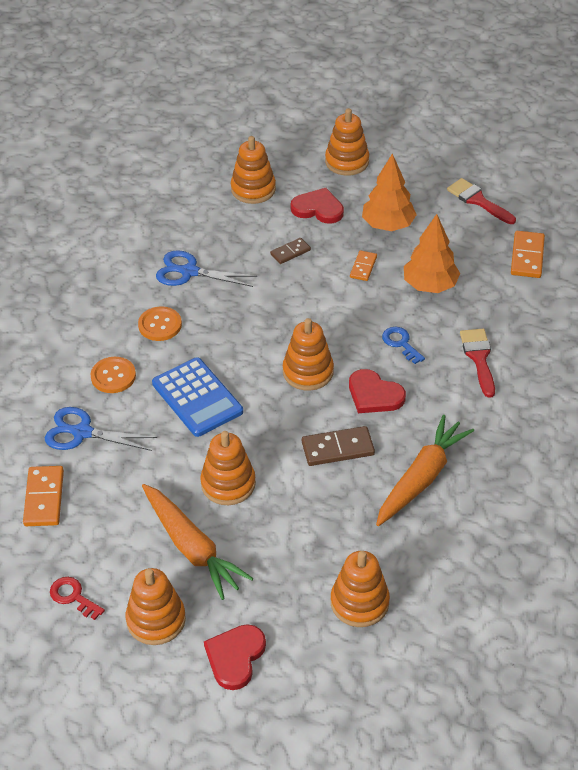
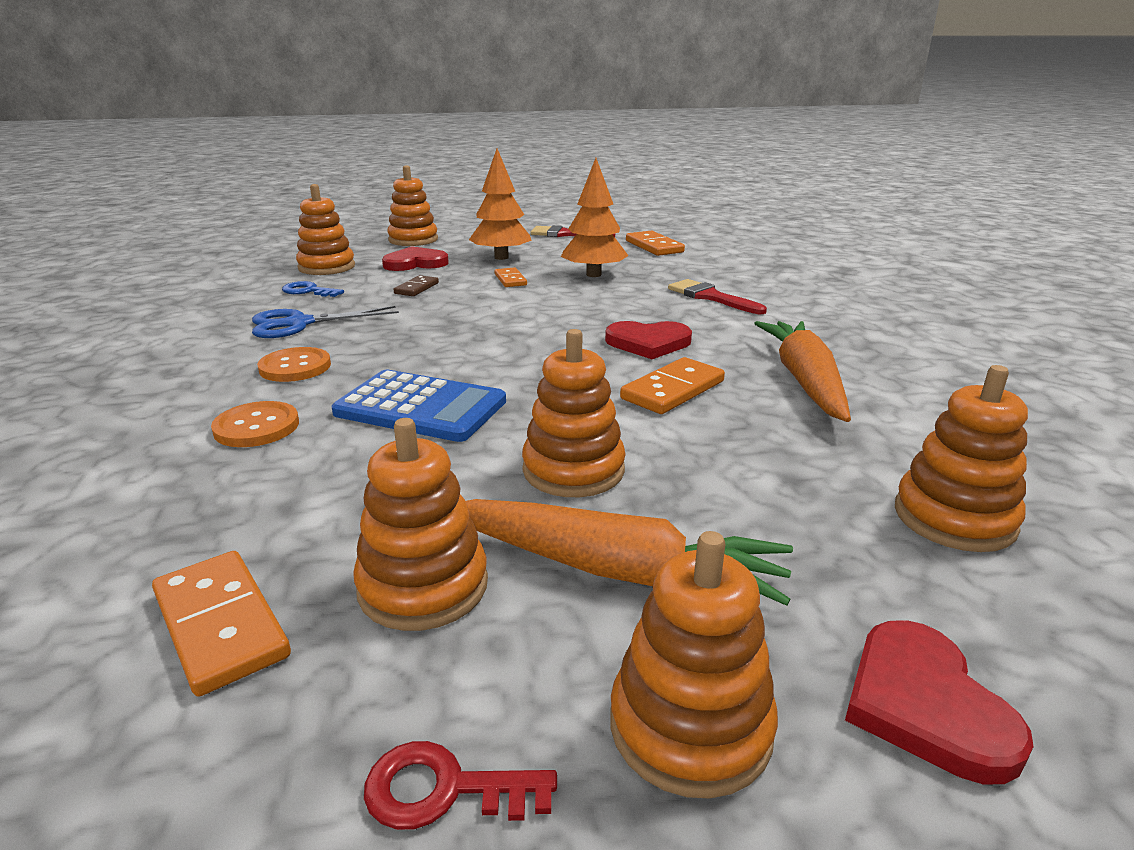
camera: 35 degrees left, 20 degrees down
(81, 432) = (243, 502): blue scissors -> none
(308, 372) = (546, 349): orange stacking toy -> orange stacking toy (423, 586)
(337, 448) = (672, 390): brown domino -> orange domino
(401, 343) = (620, 308): blue key -> blue key (308, 291)

